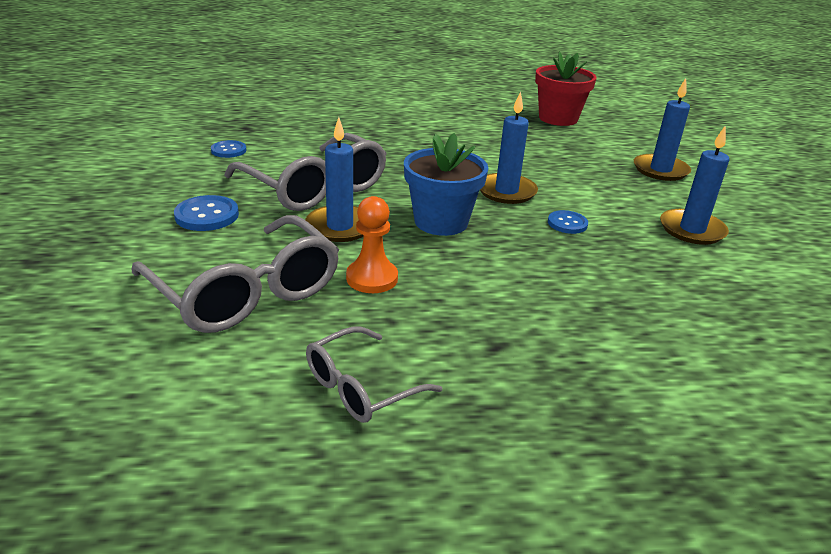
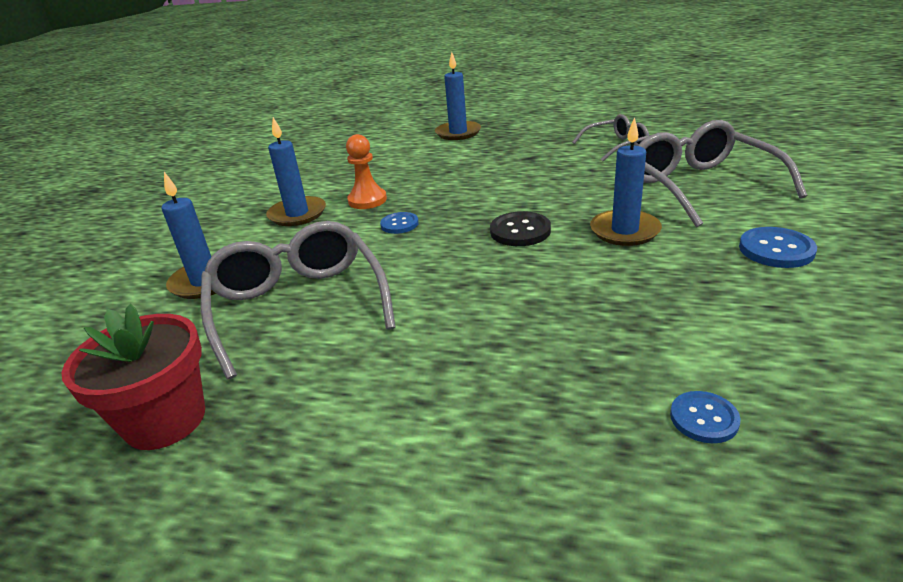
camera: 155 degrees left, 0 degrees up
(228, 150) = (819, 367): blue button -> blue button (704, 418)
(315, 188) = (654, 280): grey glasses -> grey glasses (298, 305)
(372, 278) = (600, 191): orange pawn -> orange pawn (367, 200)
(441, 222) = (520, 231): blue flower pot -> black button
(506, 191) = (423, 262): blue candle -> blue candle (458, 133)

